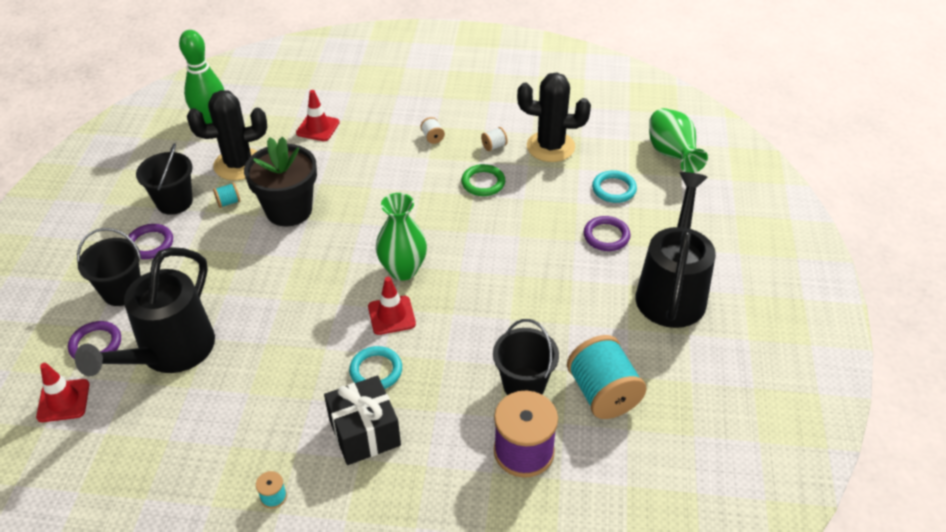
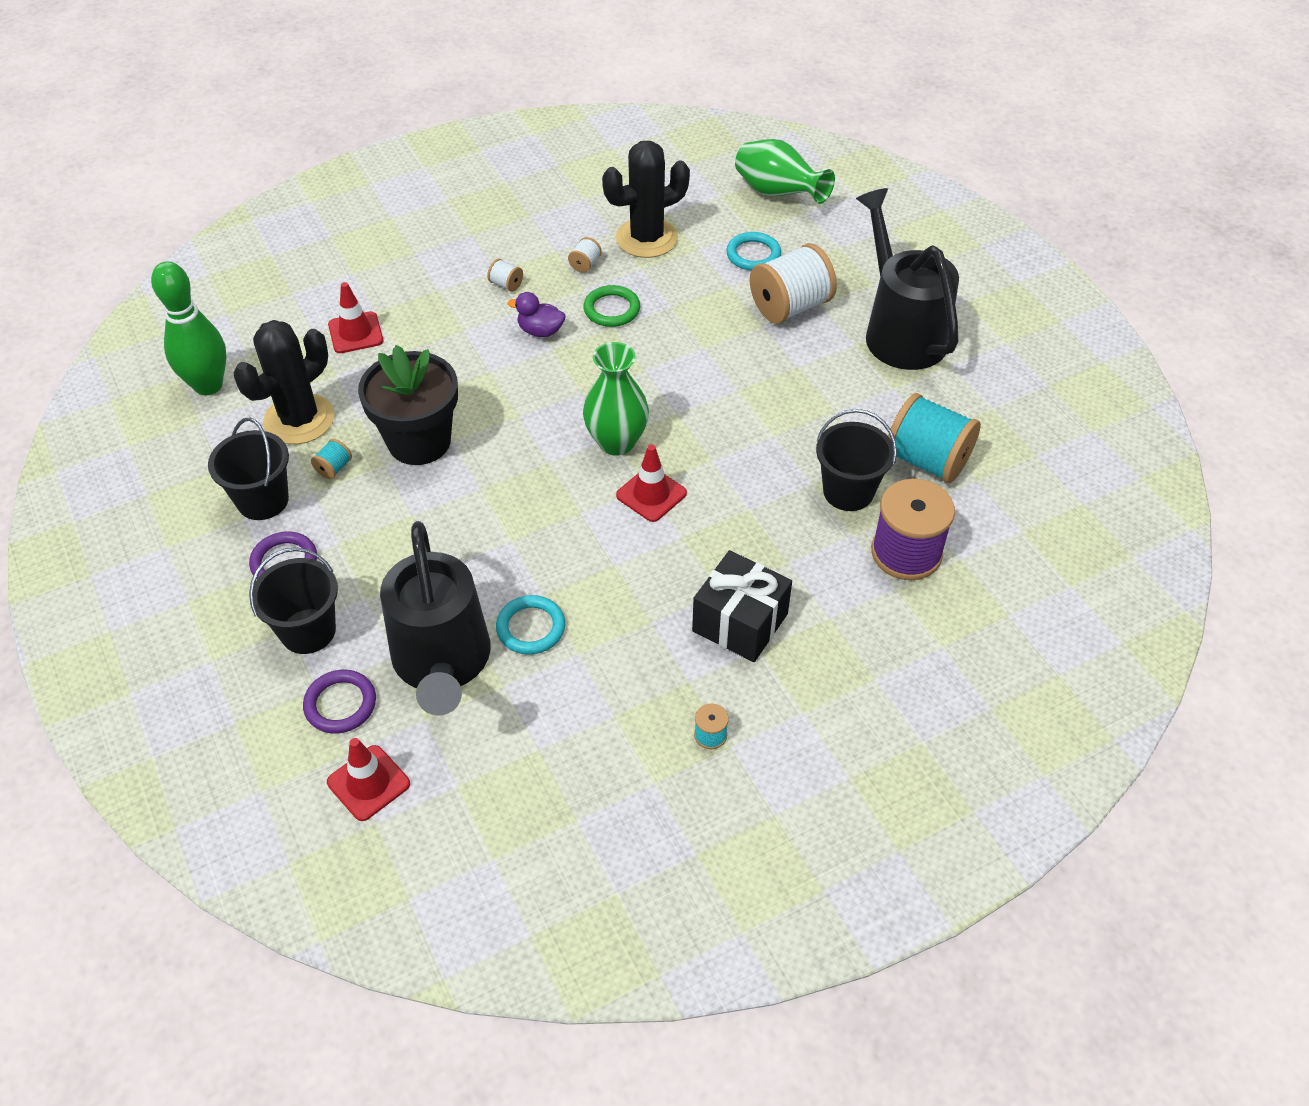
camera: 35 degrees left, 5 degrees up
(376, 370) = (690, 557): turquoise ring -> turquoise ring (531, 628)
(425, 176) = (540, 331): none -> purple duck
(606, 236) = (790, 306): purple ring -> white spool

